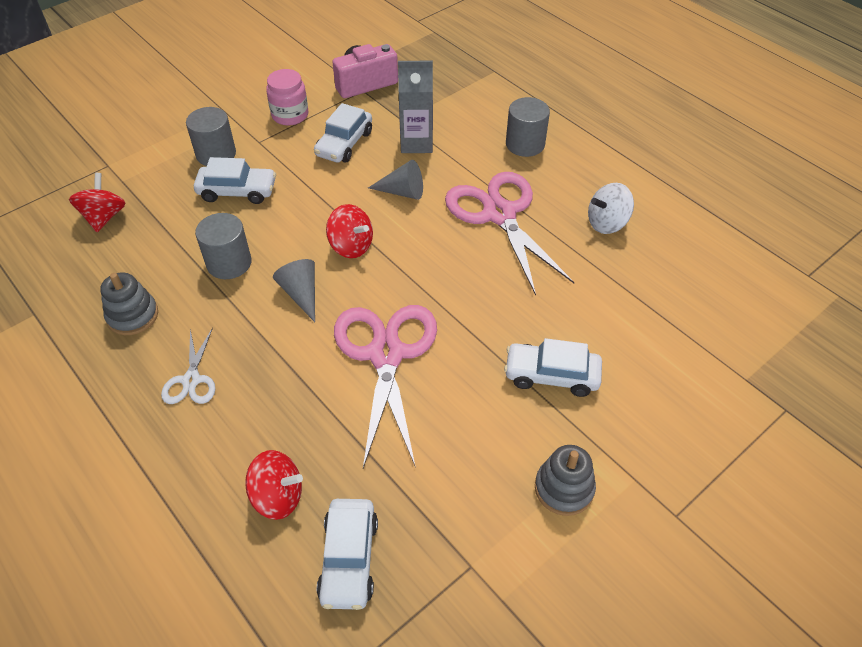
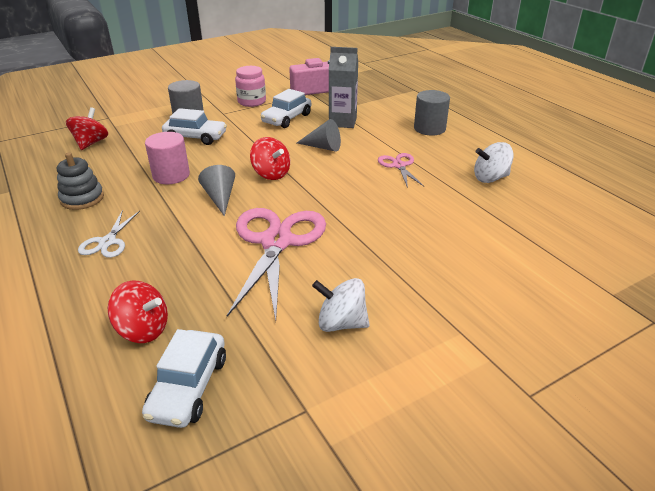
camera: 10 degrees right, 15 degrees down
(229, 263) = (171, 175): grey cylinder -> pink cylinder
(482, 457) = (341, 323): none -> white spinning top
(499, 214) = (399, 165): pink scissors -> pink scissors, size x0.49
(551, 375) = (421, 271): white car -> none
(564, 488) = (415, 357): grey stacking toy -> none

